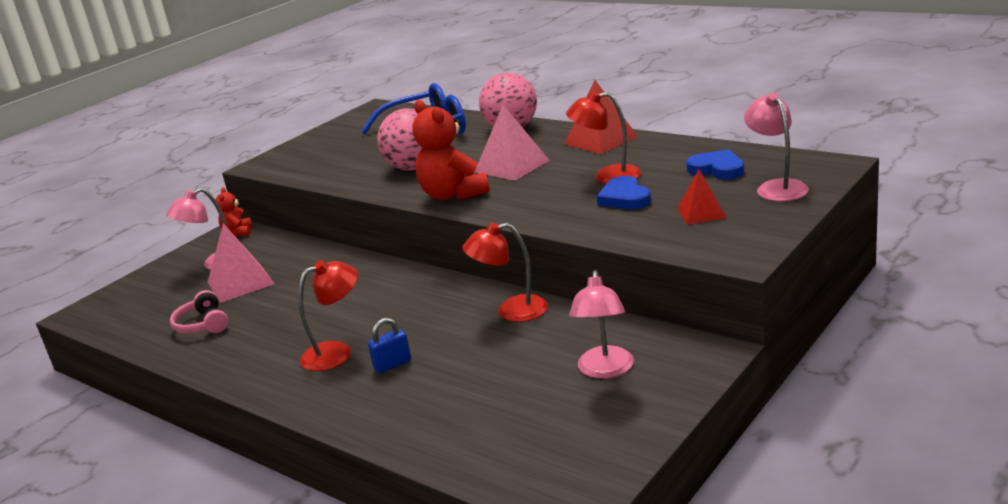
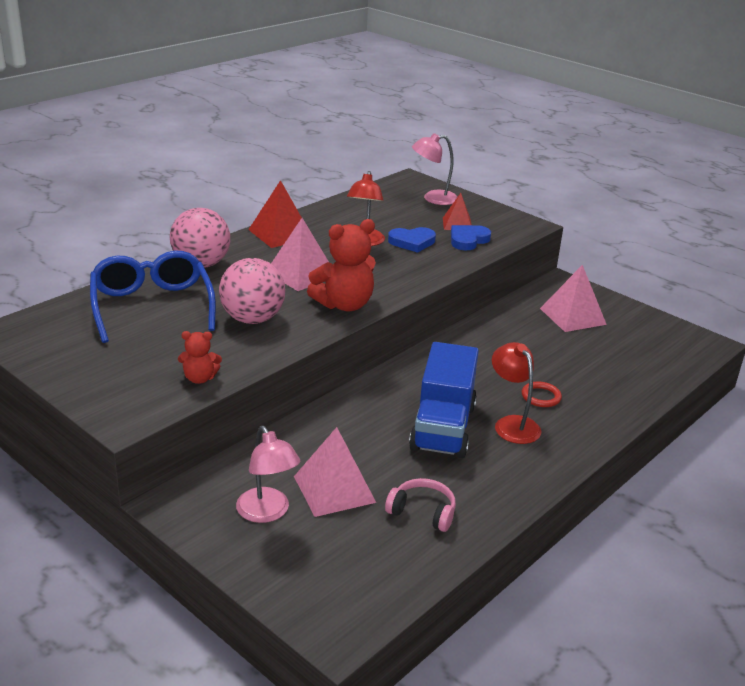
camera: 90 degrees left, 5 degrees up
(203, 325) = (422, 512): pink headphones -> pink headphones turned 135 degrees counterclockwise
(238, 232) = (181, 499): red teddy bear -> red teddy bear (200, 378)
(329, 316) = (443, 428): none -> blue truck
(392, 365) = (541, 397): blue padlock -> red ring
(511, 311) = (477, 339): red lamp -> none
(605, 370) = (572, 316): pink lamp -> pink pyramid
(717, 169) = (386, 208): blue heart -> blue heart (468, 240)

